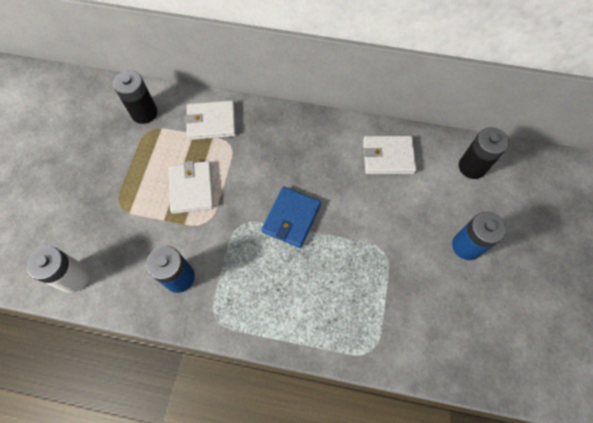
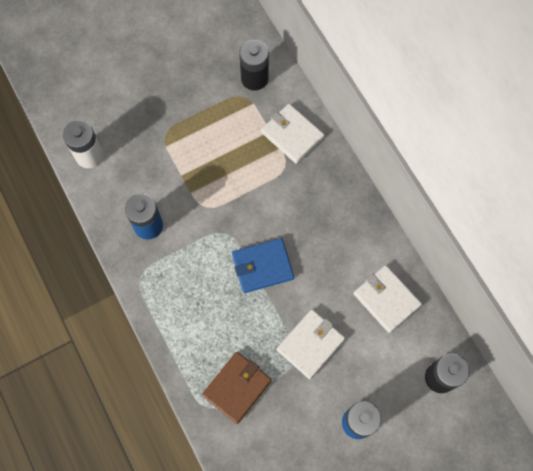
camera: 50 degrees right, 5 degrees up
(192, 188) = (223, 172): white wallet -> white wallet (310, 344)
(372, 313) = (237, 388): none -> brown wallet

